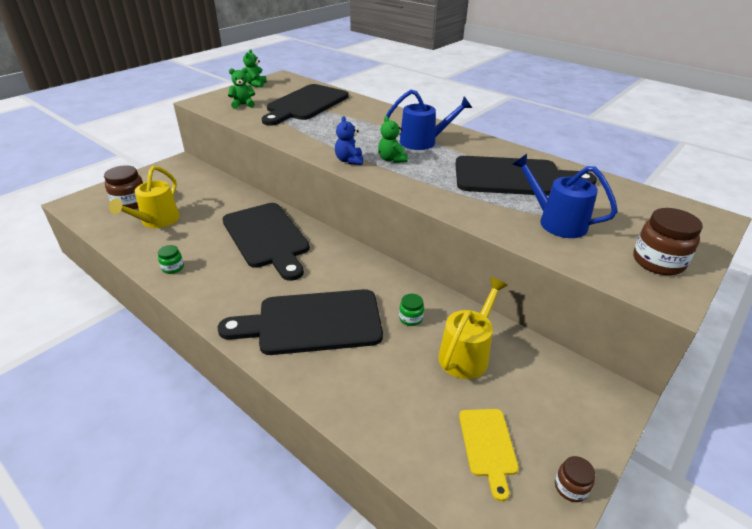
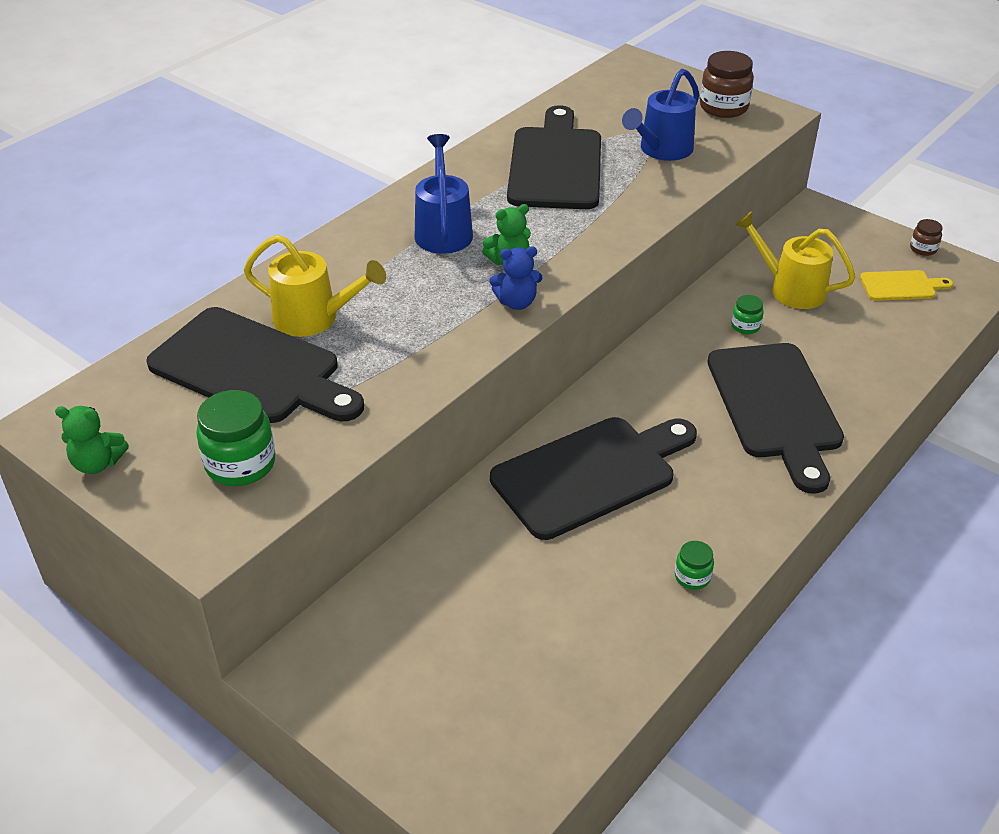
camera: 90 degrees left, 5 degrees up
(130, 203) = (483, 710): brown jar -> none
(156, 221) = (553, 641): yellow watering can -> yellow watering can (315, 318)
(243, 105) = (240, 464): green teddy bear -> green jar

